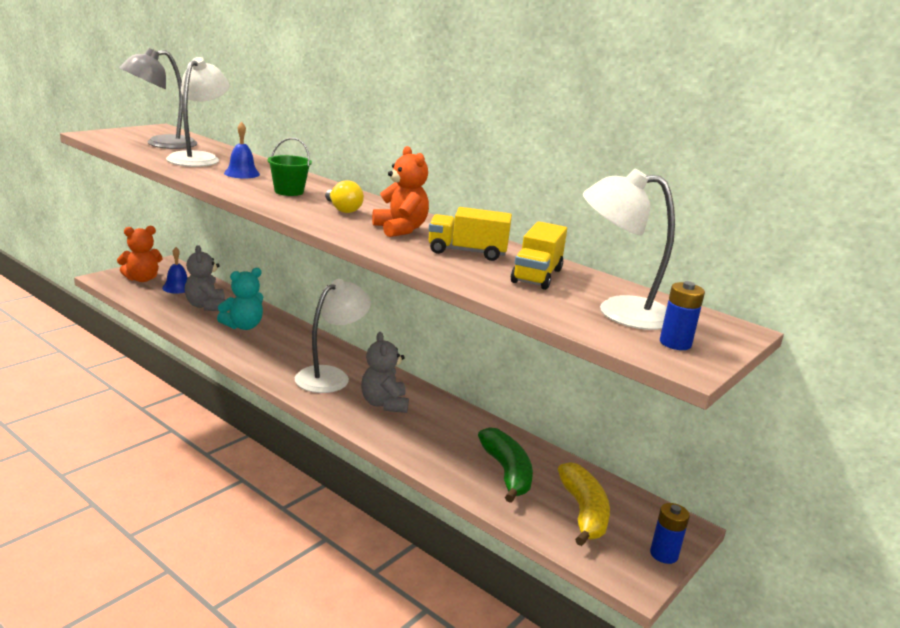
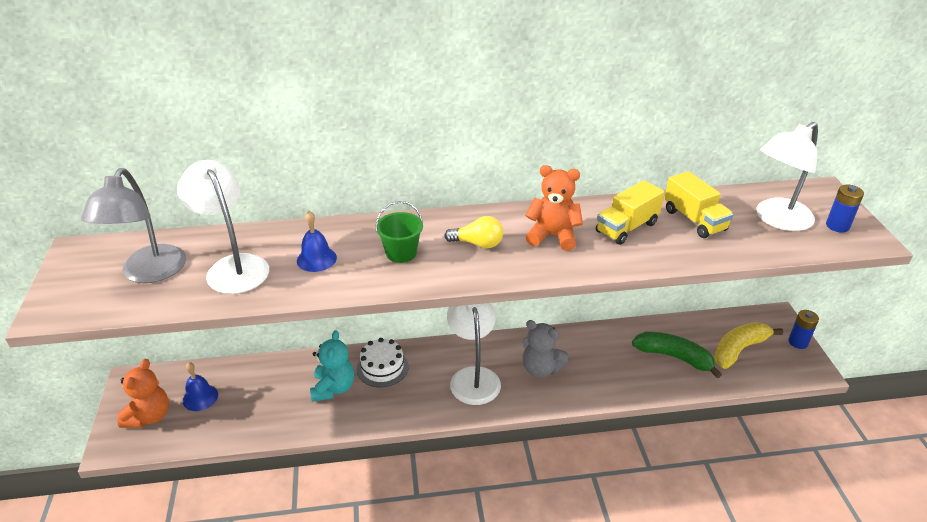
camera: 45 degrees left, 15 degrees up
(206, 306) = (265, 395): grey teddy bear -> none
(289, 337) = (382, 367): none -> white cake
(583, 512) = (739, 349): yellow banana -> yellow banana turned 75 degrees counterclockwise

